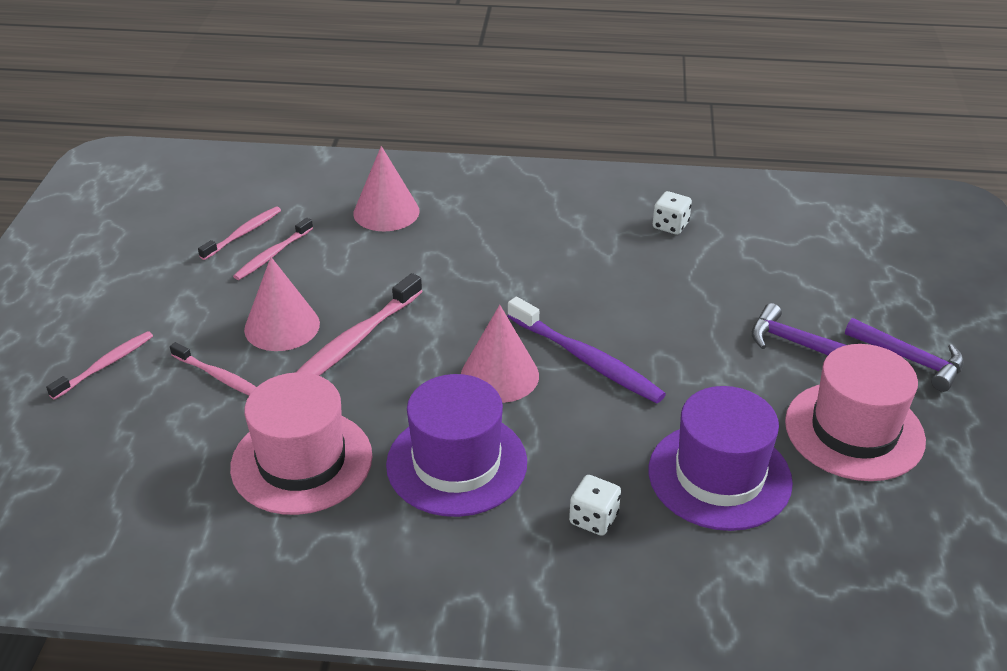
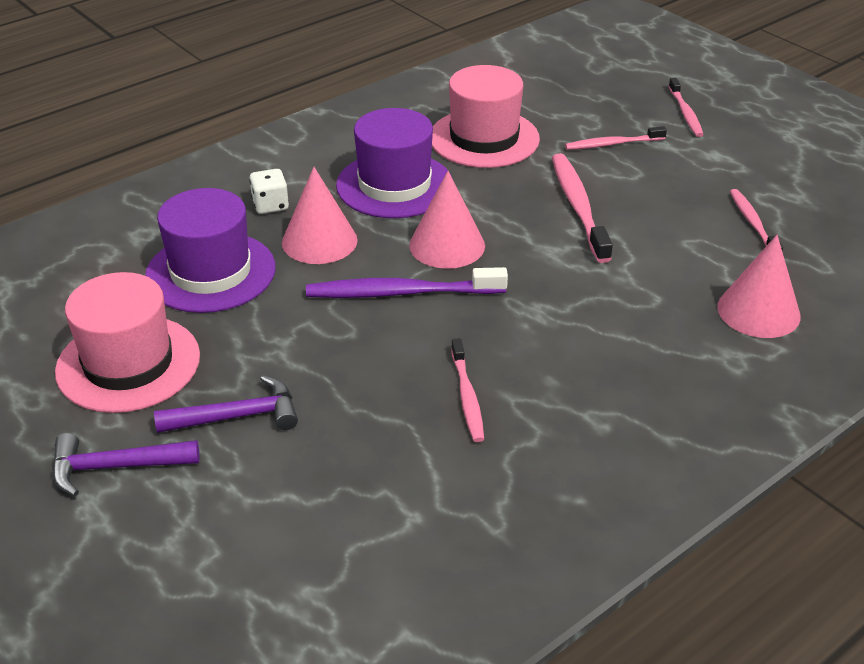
camera: 135 degrees right, 0 degrees up
(243, 234) = (807, 223): pink toothbrush -> pink toothbrush (467, 396)
(282, 326) = (641, 187): pink cone -> pink cone (319, 241)
(670, 226) = (503, 479): white dice -> none

